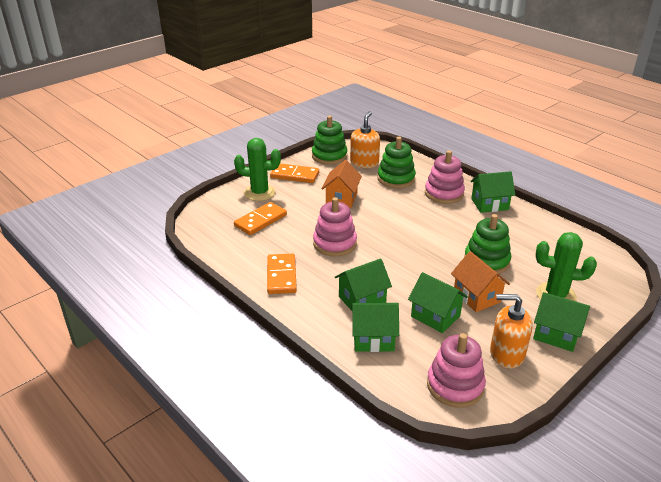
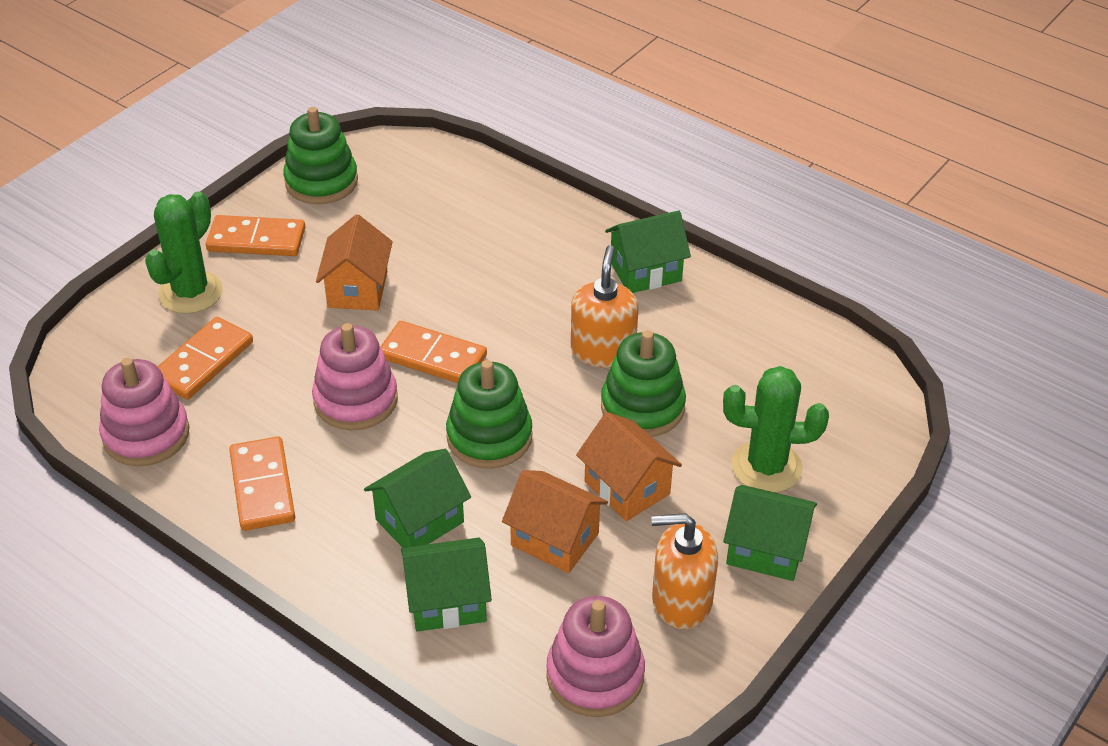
camera: 10 degrees left, 10 degrees up
(259, 193) = (190, 292): green cactus -> green cactus turned 60 degrees counterclockwise
(364, 163) = (394, 192): orange soap dispenser -> orange soap dispenser (603, 350)
(376, 229) = (433, 357): none -> orange domino
(396, 179) = (461, 227): green stacking toy -> green stacking toy (489, 437)
(435, 316) = (555, 539): green house -> orange house
(444, 193) = (557, 254): pink stacking toy -> pink stacking toy (146, 435)

